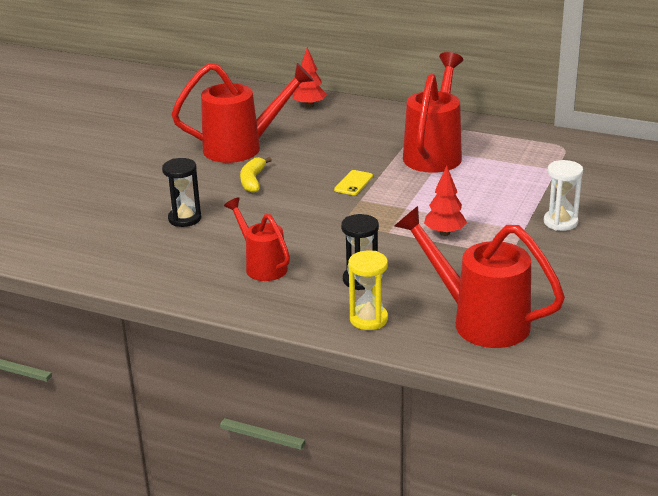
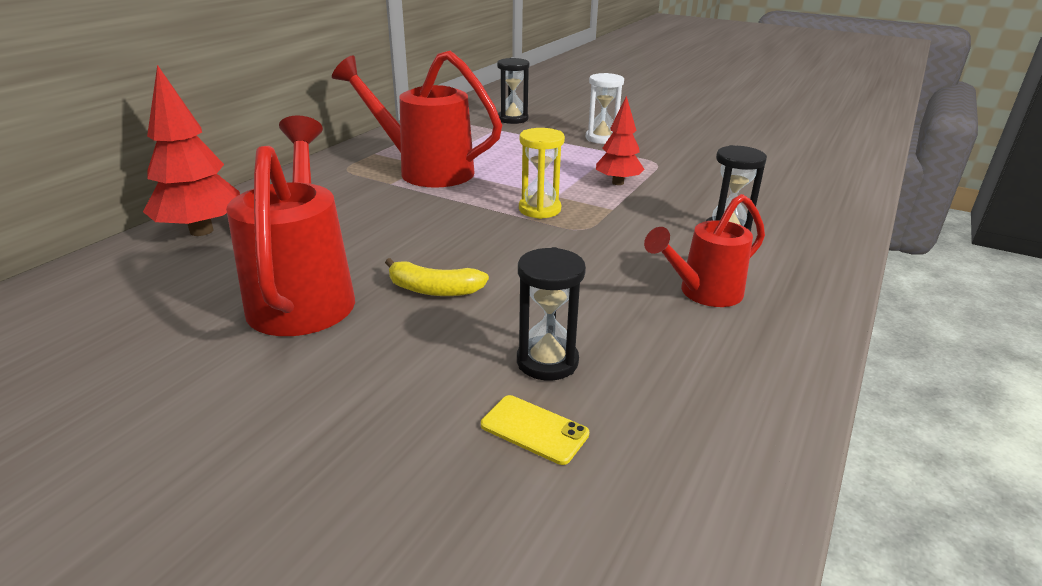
camera: 85 degrees left, 0 degrees up
(309, 105) = (201, 231): red tree -> red tree, size x1.57
(353, 183) = (479, 218): yellow phone -> yellow phone (534, 429)
(368, 319) = (811, 233): yellow hourglass -> yellow hourglass (539, 209)
(479, 320) = (789, 184): red watering can -> none
(592, 174) = (513, 119): none -> black hourglass

